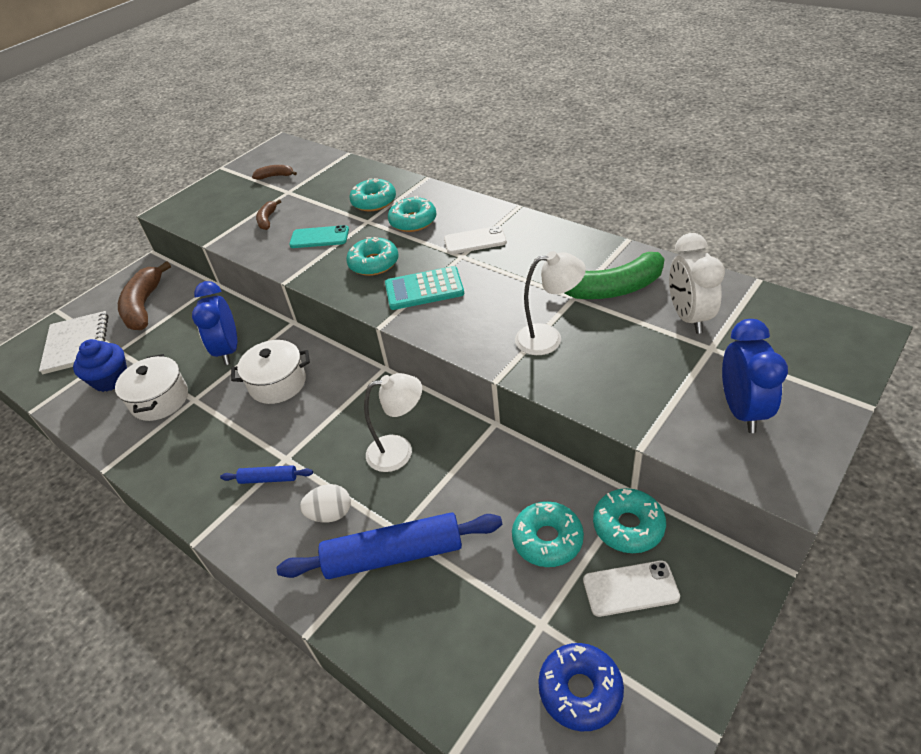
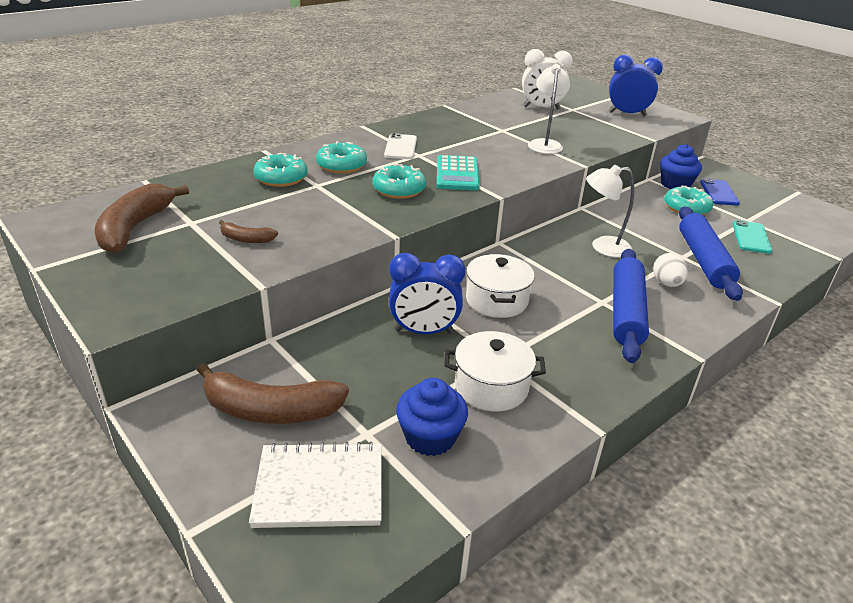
camera: 85 degrees left, 10 degrees down
(268, 479) = (626, 312): blue rolling pin -> blue rolling pin, size x2.13
(275, 176) = (135, 228): brown banana -> brown banana, size x2.02
(319, 237) = (323, 211): turquoise phone -> turquoise phone (751, 237)
(399, 451) = (602, 247): white lamp -> white lamp turned 90 degrees counterclockwise
(580, 690) = (786, 217): blue donut -> none
(612, 289) = (500, 119): green banana -> none
(628, 526) = (675, 185): turquoise donut -> blue cupcake
(630, 588) = (719, 192): white phone -> blue phone

